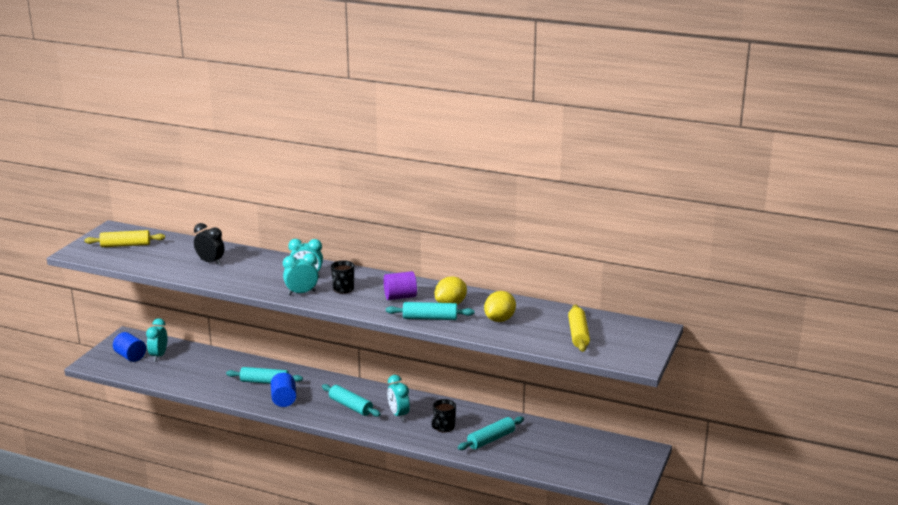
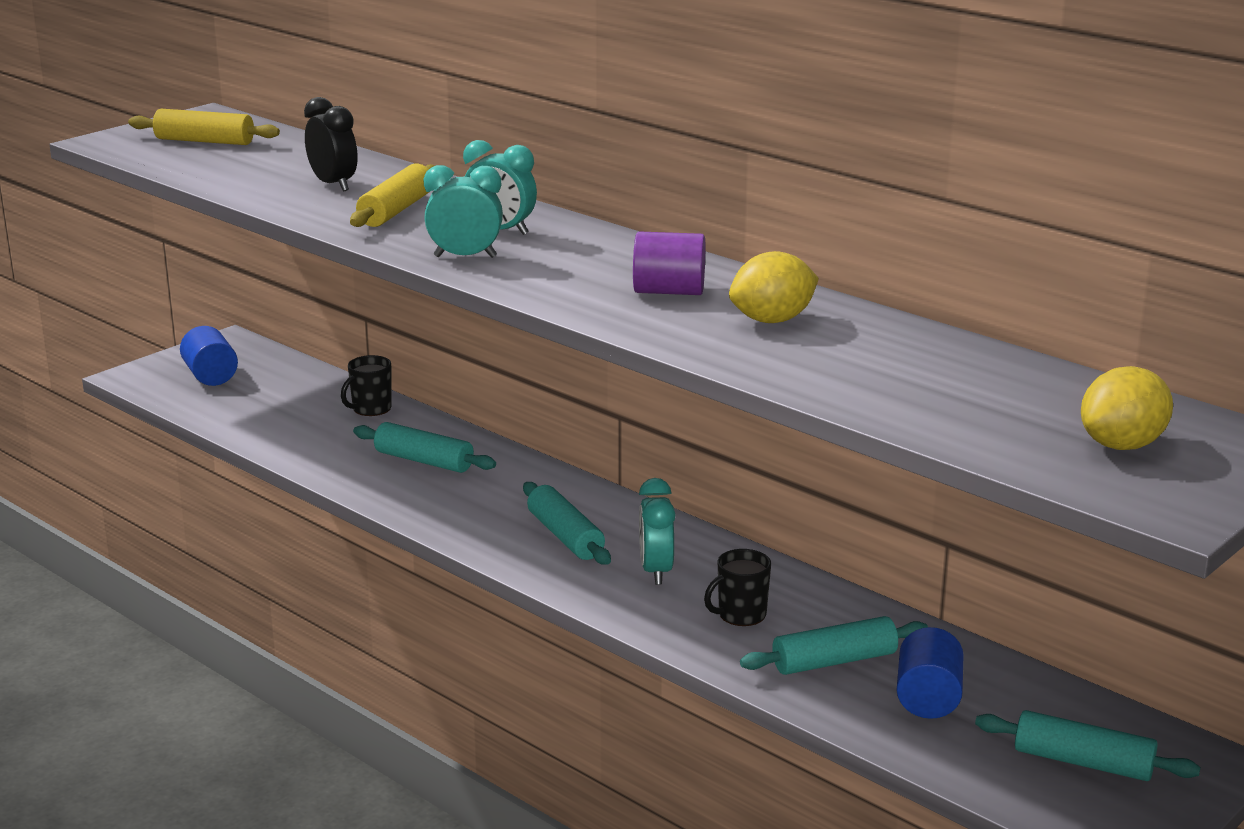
camera: 20 degrees right, 0 degrees up
(159, 356) = (261, 383): turquoise clock -> none
(284, 400) = (439, 500): blue cylinder -> blue cylinder (928, 699)
(343, 289) = (557, 262): black mug -> black mug (371, 409)
(430, 318) = (705, 339): turquoise rolling pin -> turquoise rolling pin (1083, 762)
(499, 319) = (867, 365): yellow lemon -> yellow lemon (1122, 445)
(578, 334) = (1045, 423): yellow rolling pin -> yellow rolling pin (396, 210)

